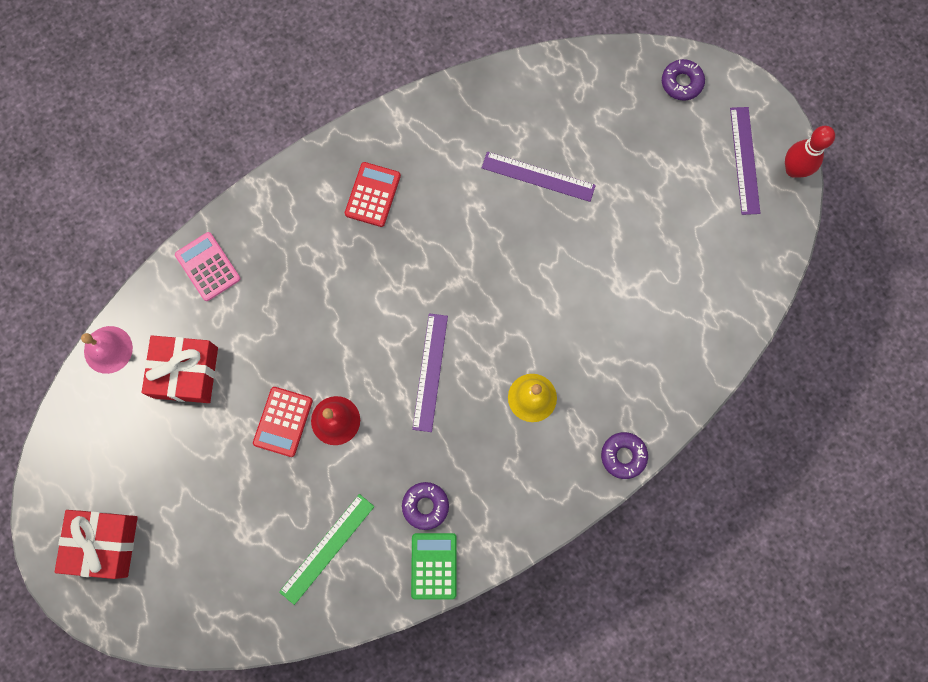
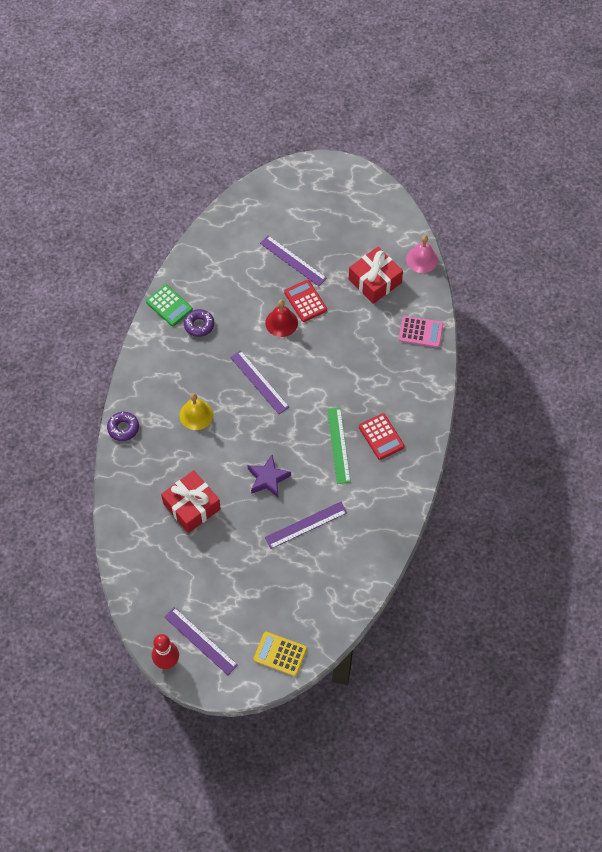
camera: 135 degrees right, 15 degrees down
(103, 543) = (328, 191): red gift -> red gift (192, 506)
(241, 487) = (293, 260): none -> purple ruler
(327, 548) = (226, 271): green ruler -> green ruler (338, 445)
(527, 257) = (268, 478): none -> purple star
(681, 83) = (280, 654): purple donut -> yellow calculator

